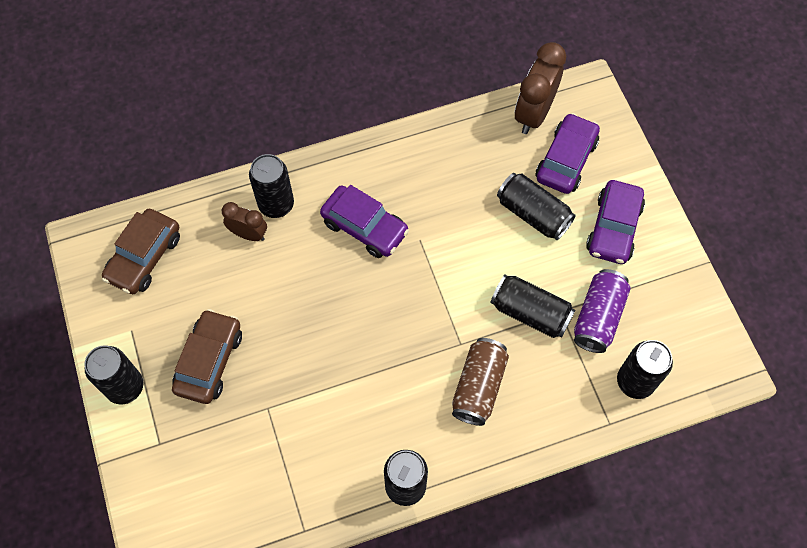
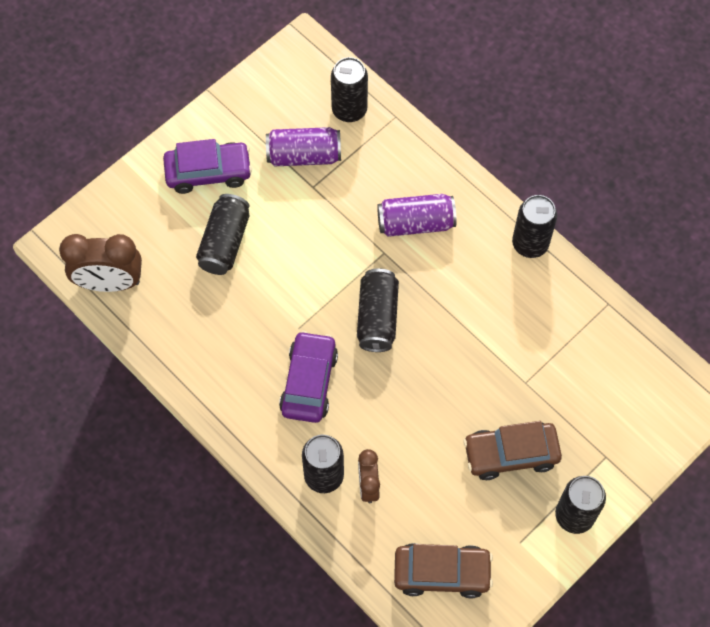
camera: 115 degrees left, 0 degrees up
(478, 387) = (415, 223): brown can -> purple can
(530, 313) = (326, 209): black can -> black can (377, 317)
(566, 160) = (152, 236): purple car -> none

